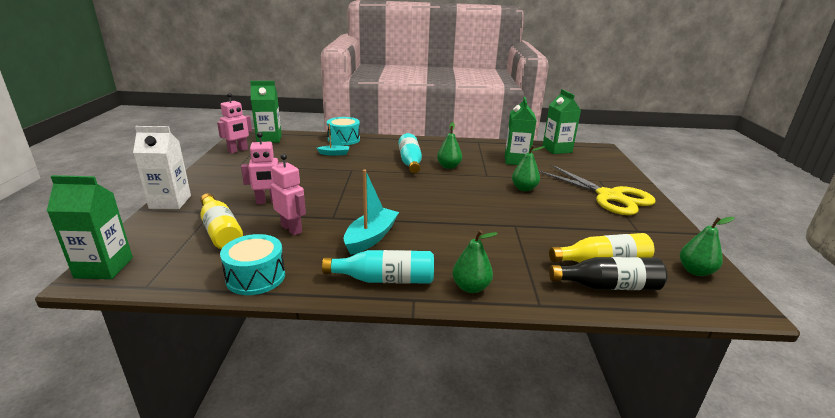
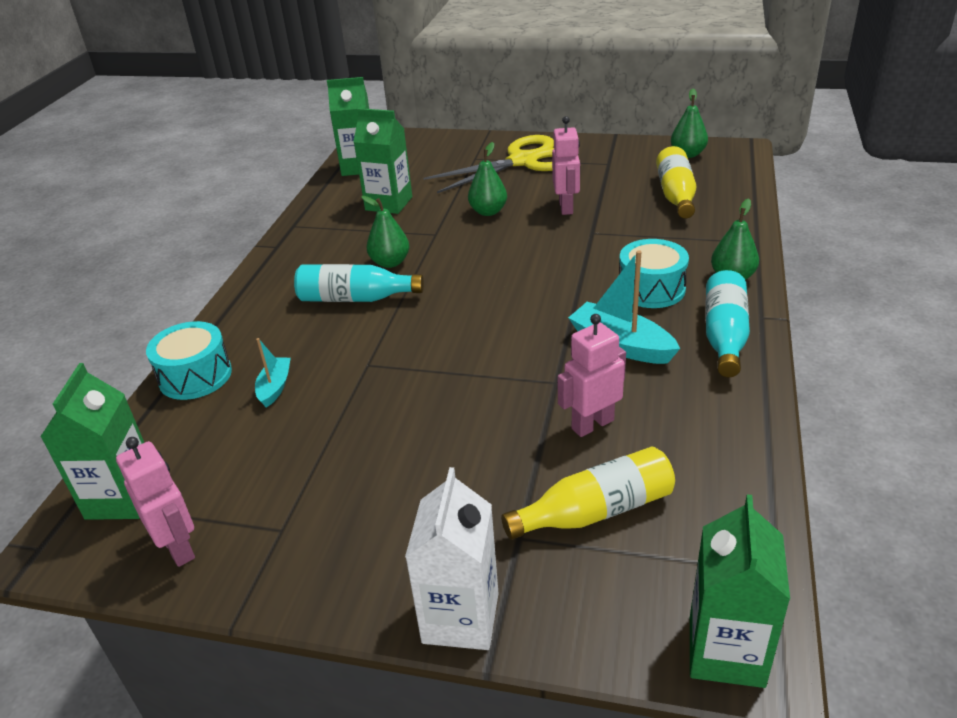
camera: 75 degrees left, 10 degrees up
(255, 277) = (732, 450): turquoise drum -> turquoise drum (651, 289)
(268, 202) = (486, 462): pink robot -> pink robot (566, 207)
(608, 286) = (719, 200): black bottle -> none

